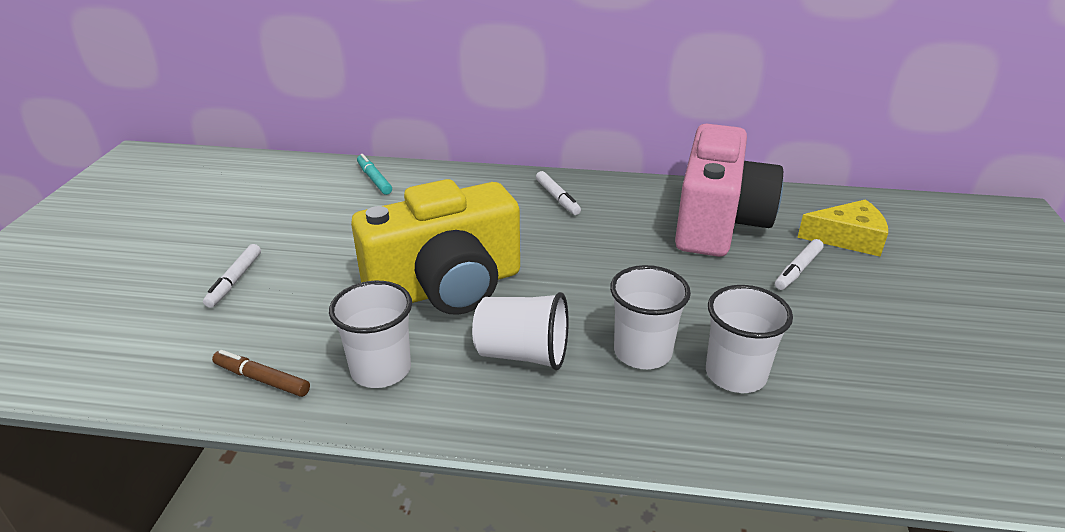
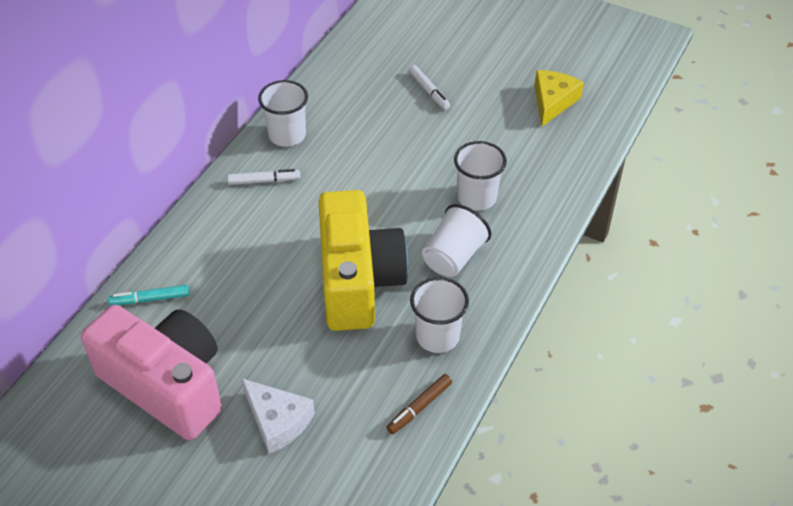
camera: 70 degrees left, 15 degrees up
(235, 280) = (277, 421): white marker -> white cheese
(718, 222) = (352, 104): pink camera -> pink camera (166, 385)
(735, 374) = (514, 164): white cup -> white cup (287, 135)
(847, 238) = (406, 51): yellow cheese -> yellow cheese (552, 102)

